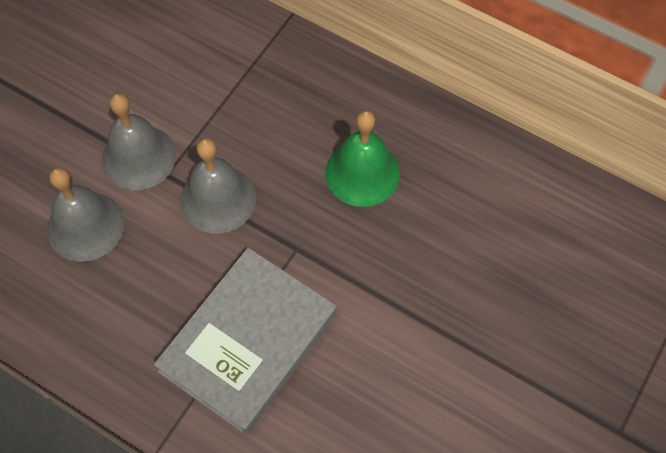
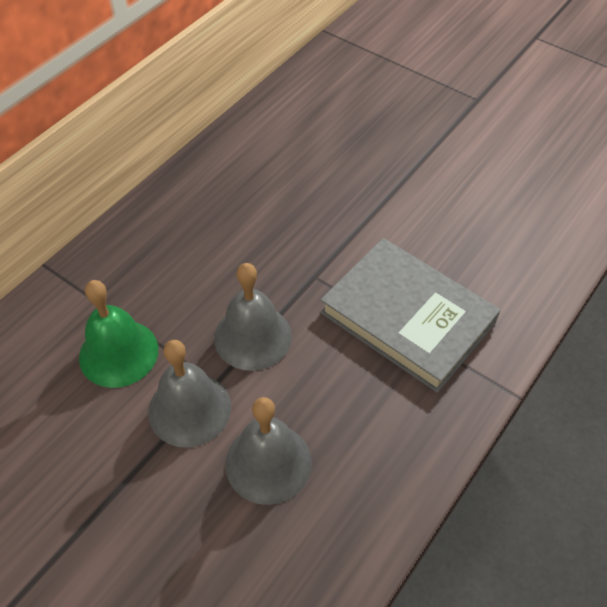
camera: 85 degrees left, 10 degrees down
(362, 173) = (242, 223): green bell -> green bell (118, 353)

